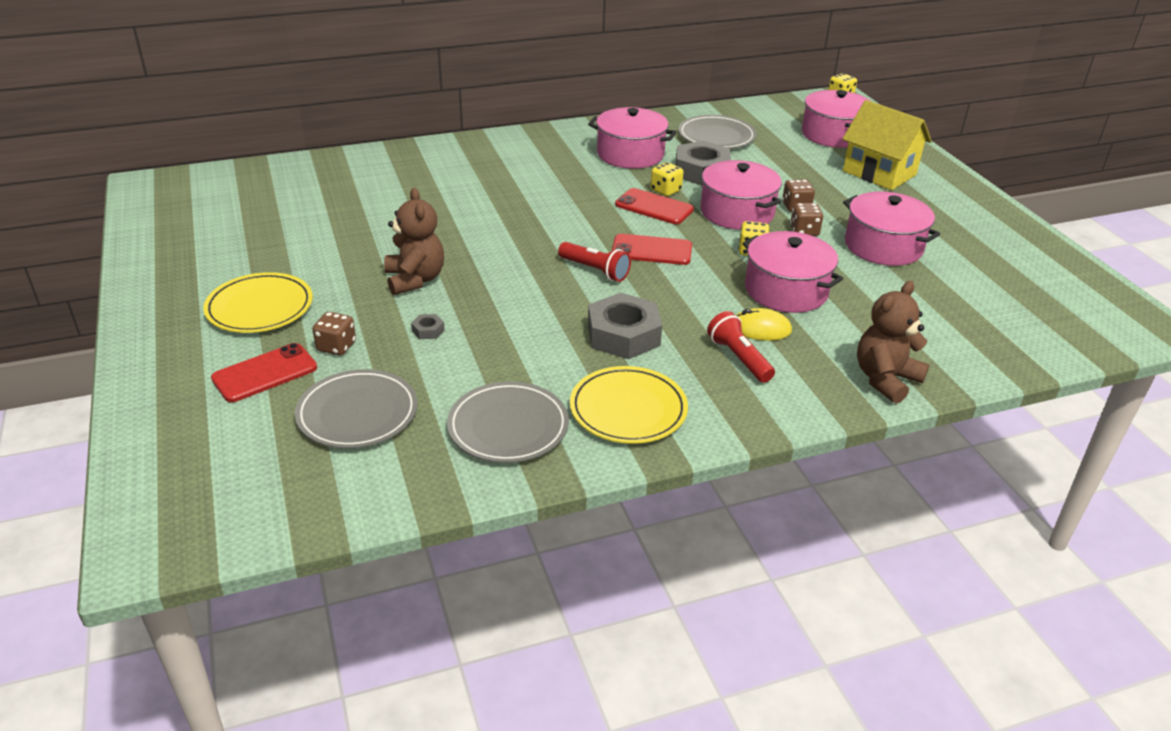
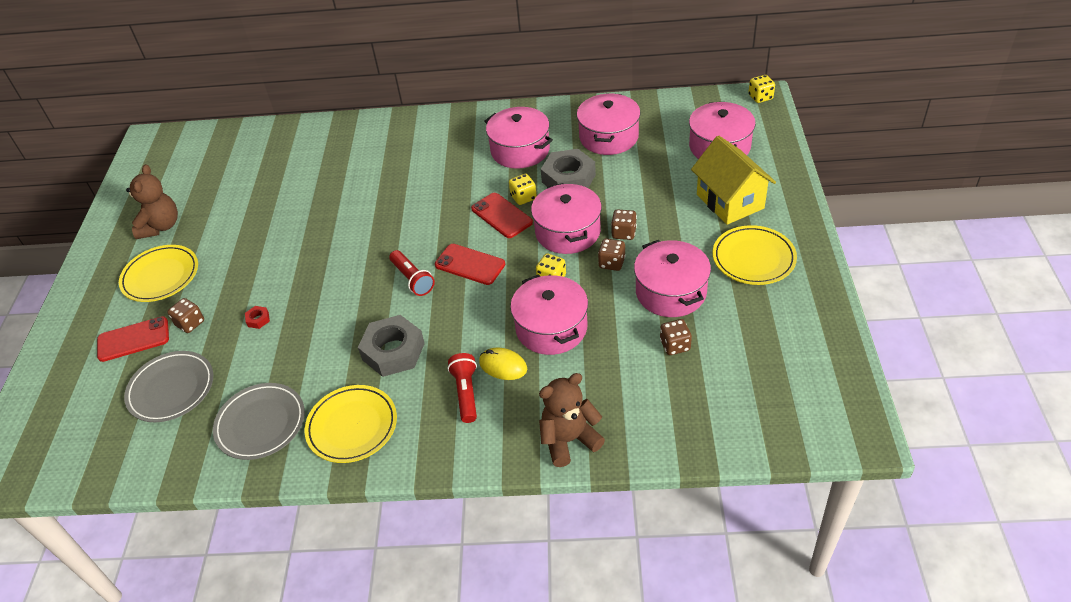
camera: 25 degrees right, 10 degrees up
(415, 280) = (276, 266): brown teddy bear -> brown teddy bear (161, 226)
(428, 330) = (258, 319): grey nut -> red nut
(716, 137) = (608, 137): grey plate -> pink pot
(924, 287) = (675, 345): none -> brown dice
(939, 212) = (753, 258): none -> yellow plate

